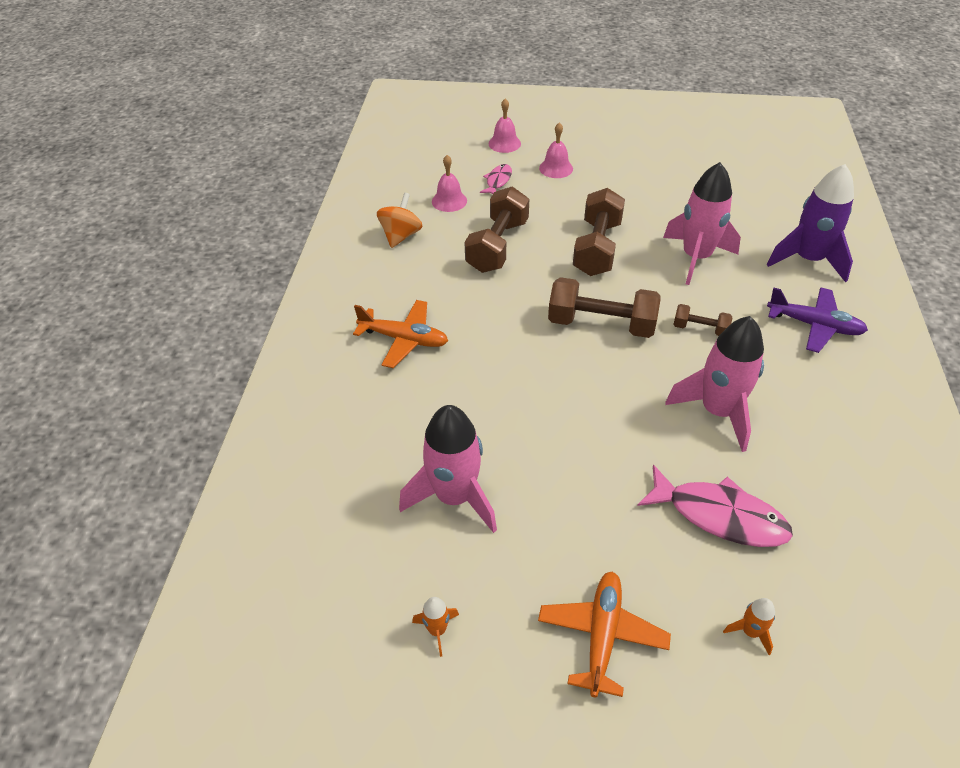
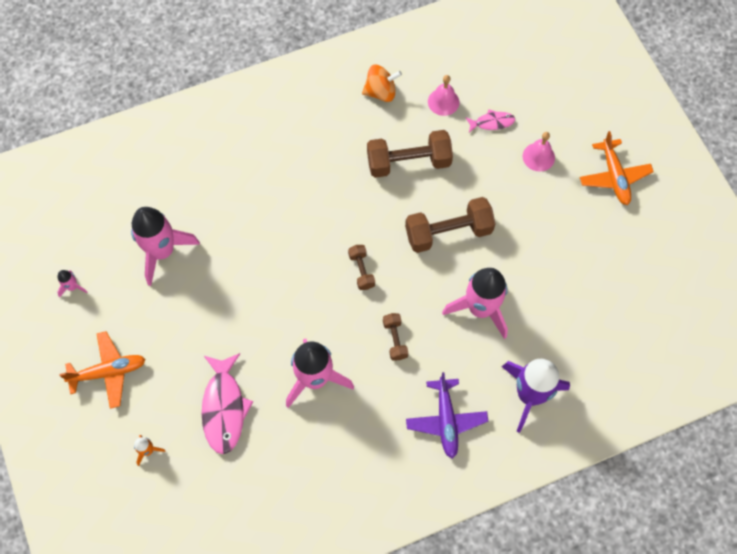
camera: 60 degrees right, 20 degrees up
(404, 339) = (275, 154): orange plane -> orange plane (614, 176)
(437, 630) = (72, 287): orange rocket -> pink rocket
(504, 143) = (549, 101): pink bell -> none
(601, 324) = (361, 271): brown dumbbell -> brown dumbbell, size x0.51

